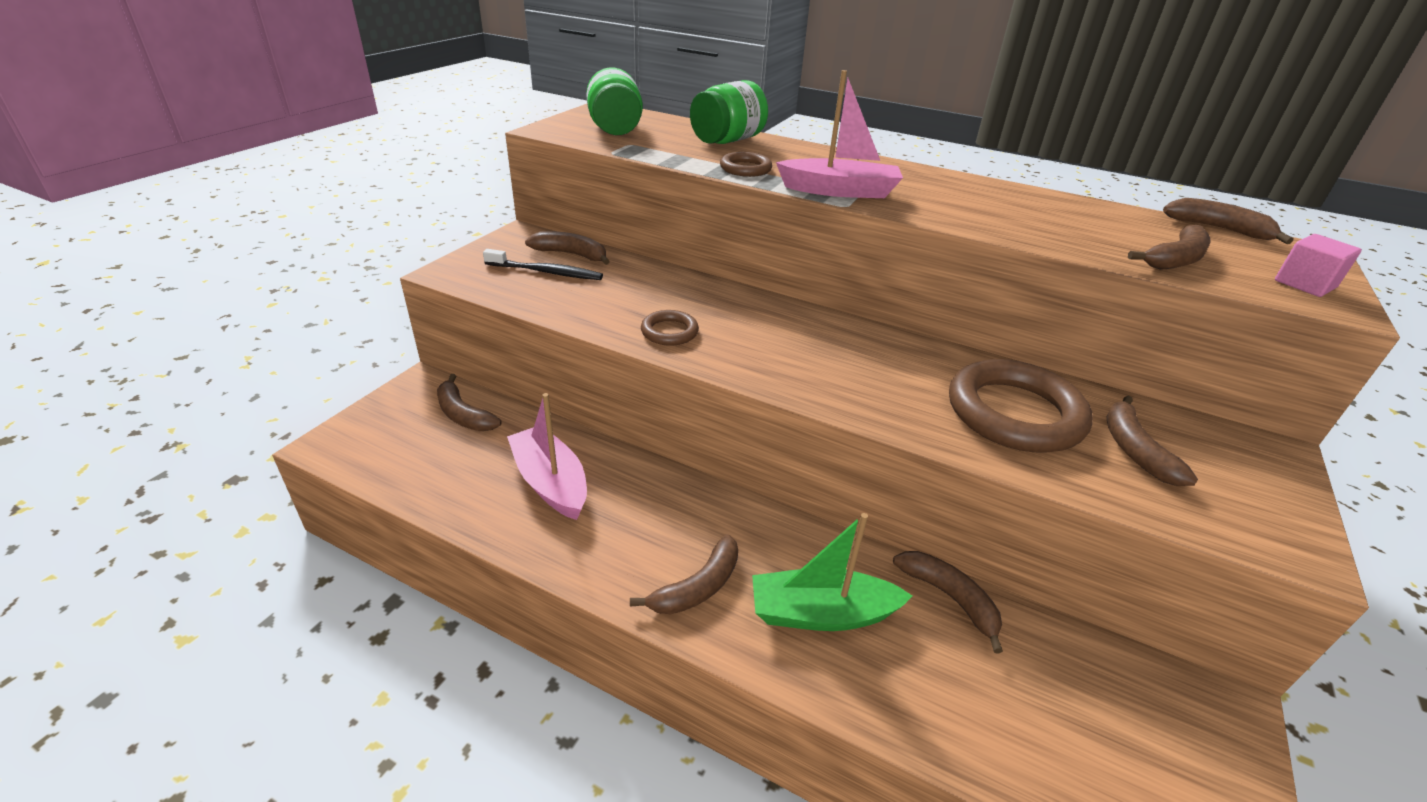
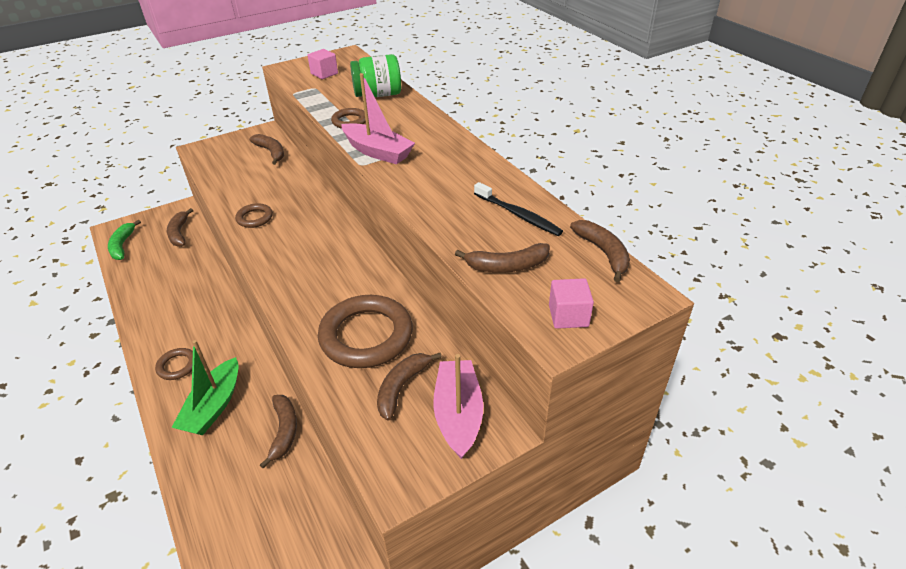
camera: 35 degrees right, 5 degrees up
(379, 460) = (122, 245): none -> green banana
(546, 272) = (244, 161): black toothbrush -> black toothbrush (518, 215)
(550, 483) = (176, 285): pink boat -> pink boat (458, 414)
(615, 129) = (324, 74): green jar -> pink cube
(698, 587) = (177, 366): brown banana -> brown ring
(821, 613) = (214, 406): green boat -> green boat turned 105 degrees counterclockwise

